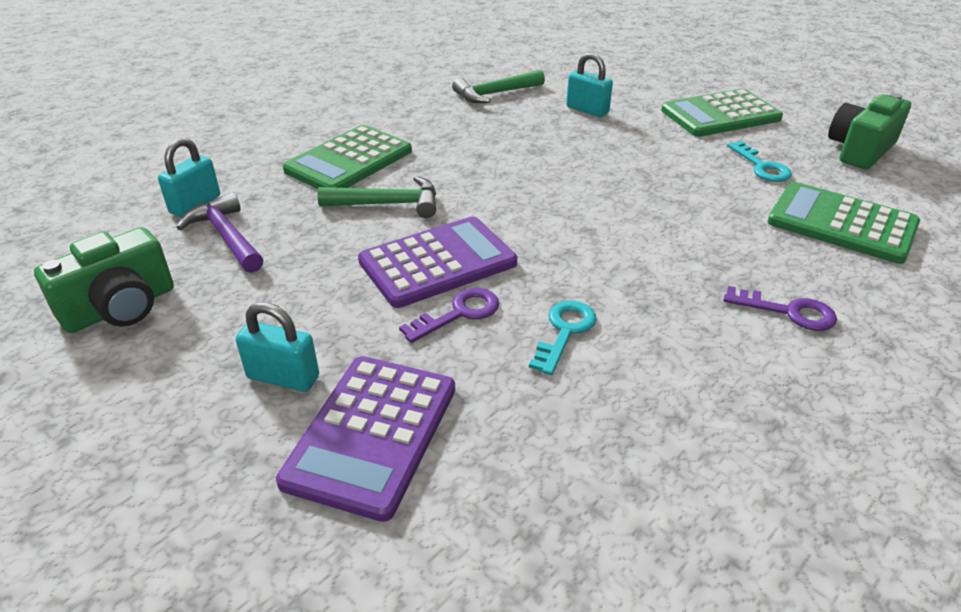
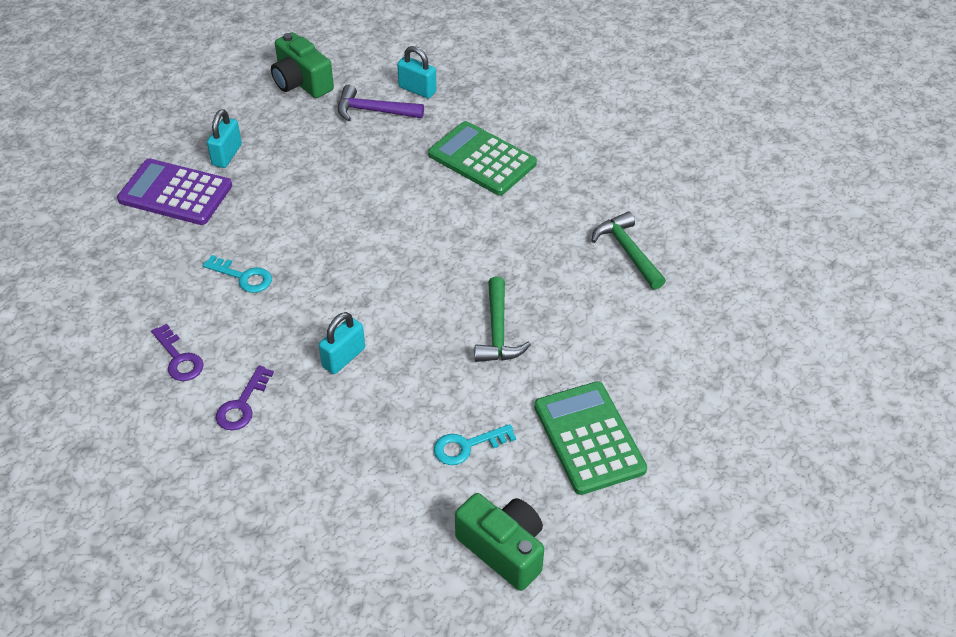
camera: 90 degrees right, 10 degrees up
(226, 237) = (374, 111): purple hammer -> purple hammer turned 135 degrees counterclockwise
(388, 204) = (411, 186): green hammer -> green hammer (498, 331)
(437, 262) = (330, 215): purple calculator -> none
(459, 313) = (271, 226): purple key -> purple key (179, 358)
(587, 110) = (593, 322): turquoise padlock -> turquoise padlock (343, 357)
(841, 223) = (357, 480): green calculator -> none

